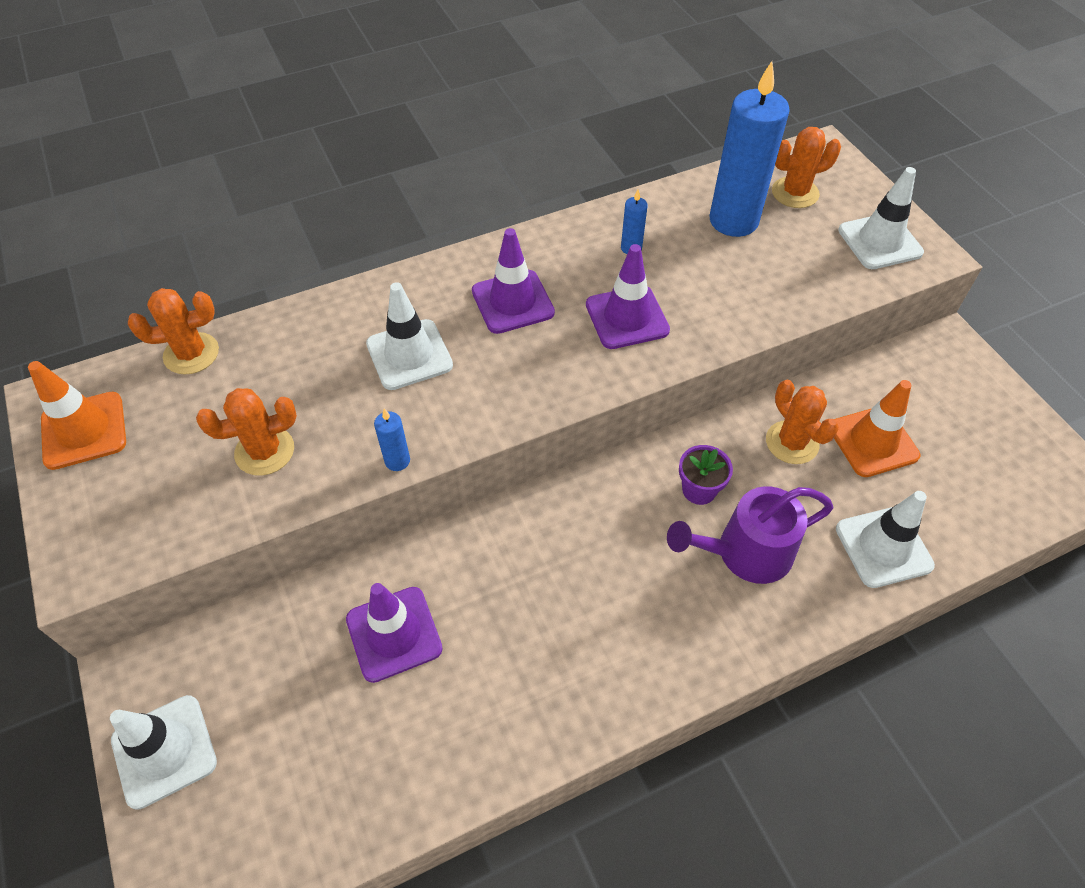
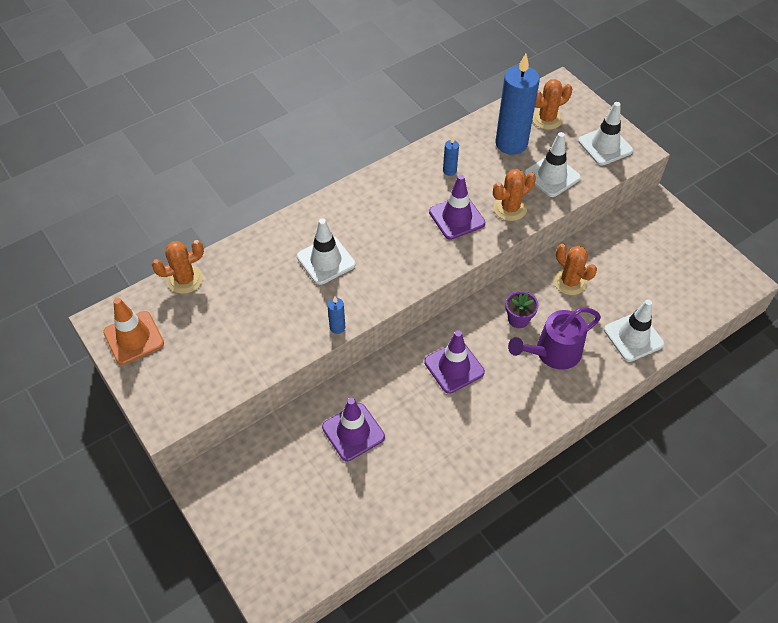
camera: 10 degrees left, 0 degrees up
(164, 751) = (235, 518): white traffic cone -> white traffic cone (552, 176)
(264, 451) = (253, 333): orange cactus -> orange cactus (510, 208)
(512, 302) = (382, 217): purple traffic cone -> purple traffic cone (454, 367)
(873, 442) = (618, 274): orange traffic cone -> none

